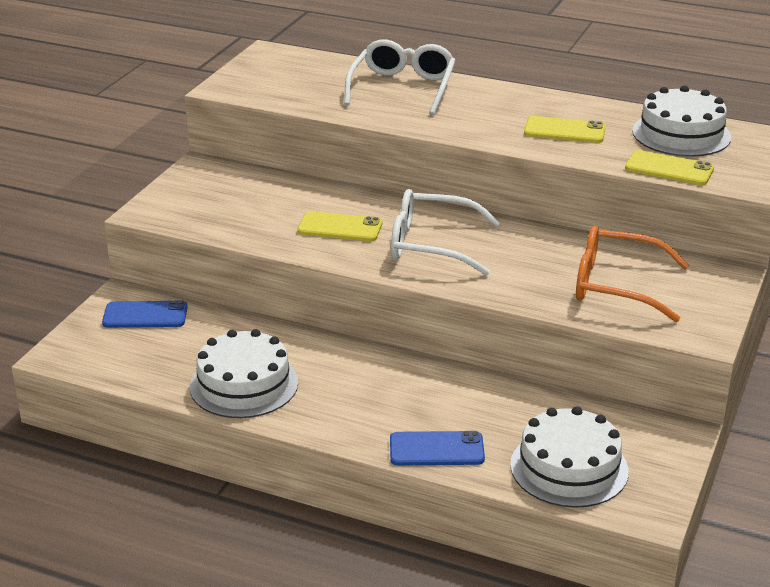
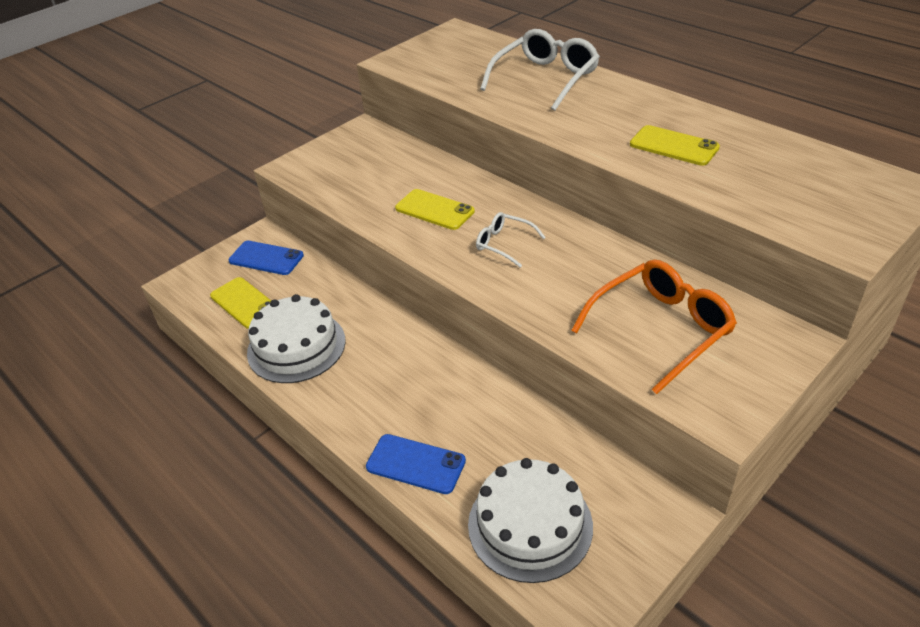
camera: 25 degrees right, 10 degrees up
(431, 245) = (504, 244): white glasses -> white glasses, size x0.54
(616, 286) = (660, 329): orange glasses -> orange glasses turned 105 degrees clockwise
(669, 169) = (761, 209): yellow phone -> yellow phone (244, 303)
(681, 134) = (800, 168): white cake -> none

